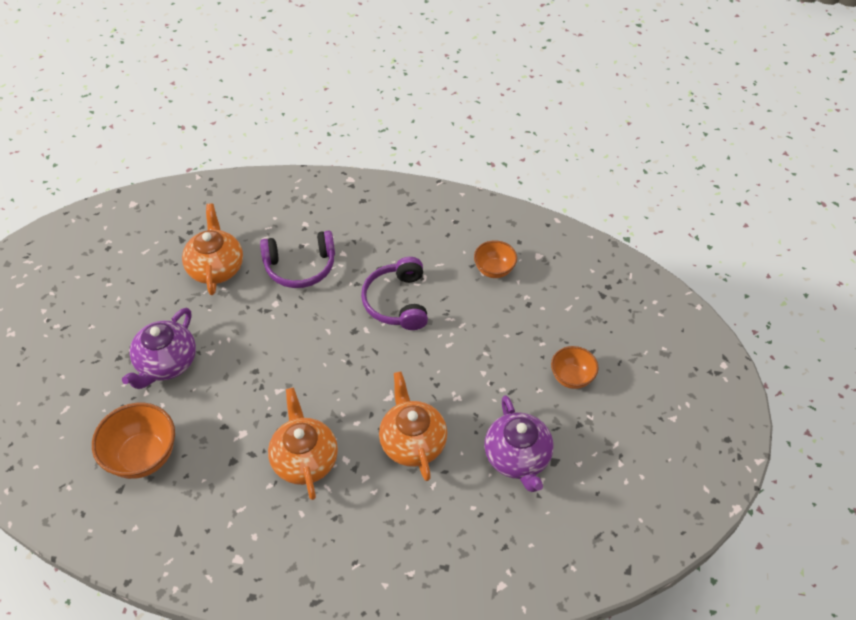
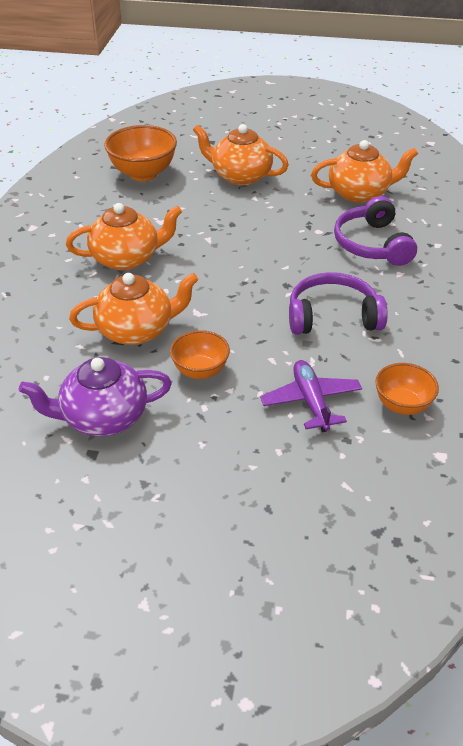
camera: 90 degrees right, 10 degrees down
(166, 363) = (240, 176): purple teapot -> orange teapot
(493, 322) = (311, 401): none -> purple plane
(571, 377) = (221, 480): orange bowl -> orange bowl (200, 371)

